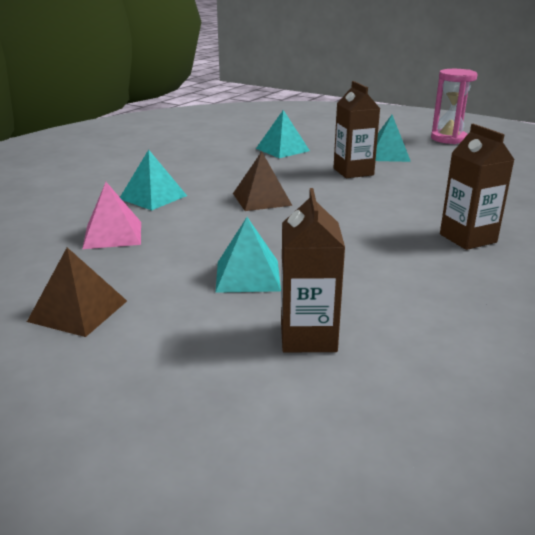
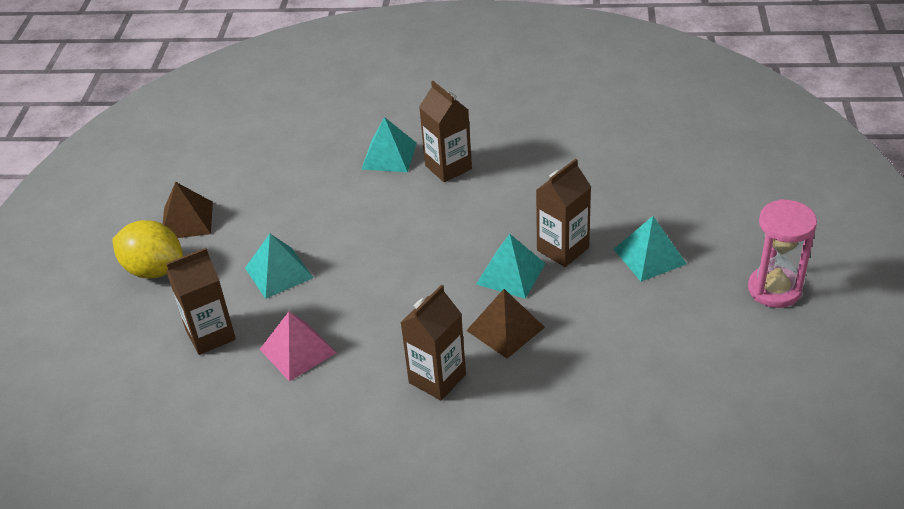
camera: 65 degrees right, 15 degrees up
(113, 235) = (302, 175): pink pyramid -> pink pyramid (297, 351)
(137, 353) = (154, 270): none -> yellow lemon
(205, 182) = (448, 167): none -> brown carton
(262, 199) = (433, 218): brown pyramid -> brown pyramid (505, 329)
(282, 149) = (591, 173): turquoise pyramid -> turquoise pyramid (510, 273)

